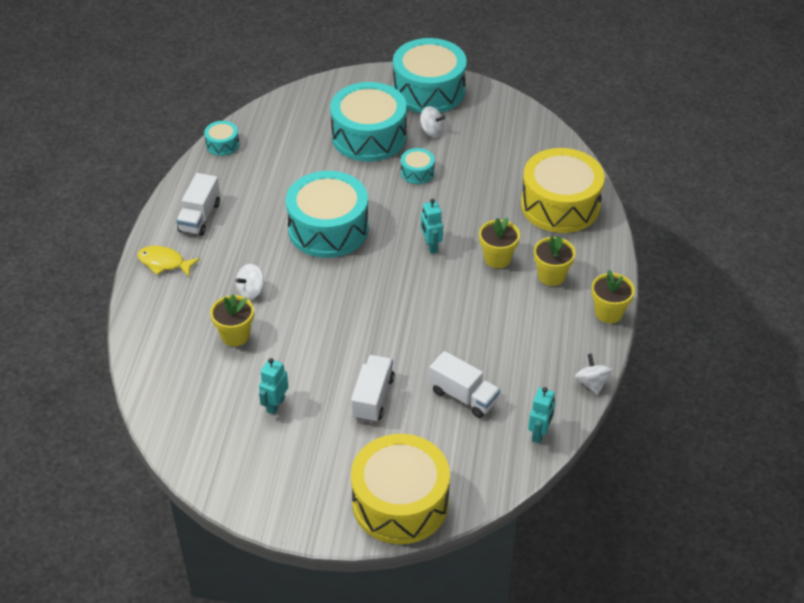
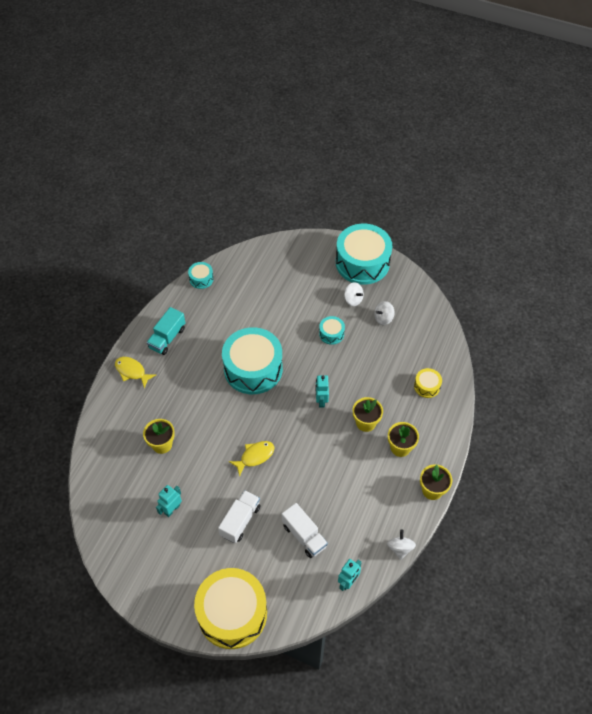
camera: 15 degrees right, 10 degrees up
(200, 217) = (167, 338): white truck -> turquoise truck
(251, 291) = (183, 409): white spinning top -> white spinning top (383, 318)
(366, 323) = (255, 456): none -> yellow fish
(369, 136) = (306, 294): turquoise drum -> none
(560, 205) = (427, 386): yellow drum -> yellow drum, size x0.44

